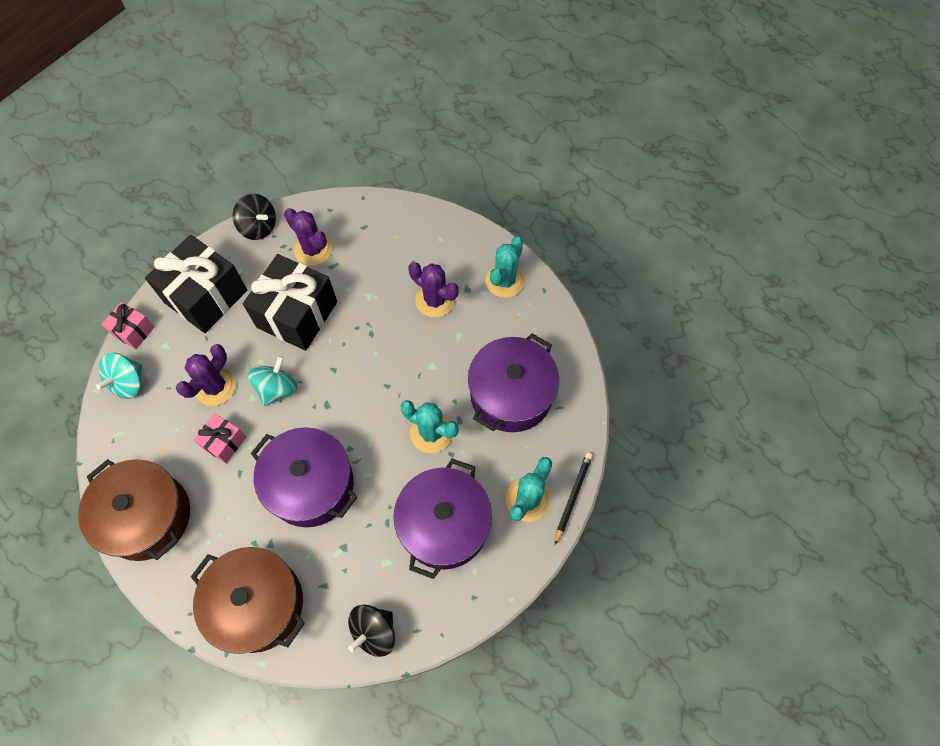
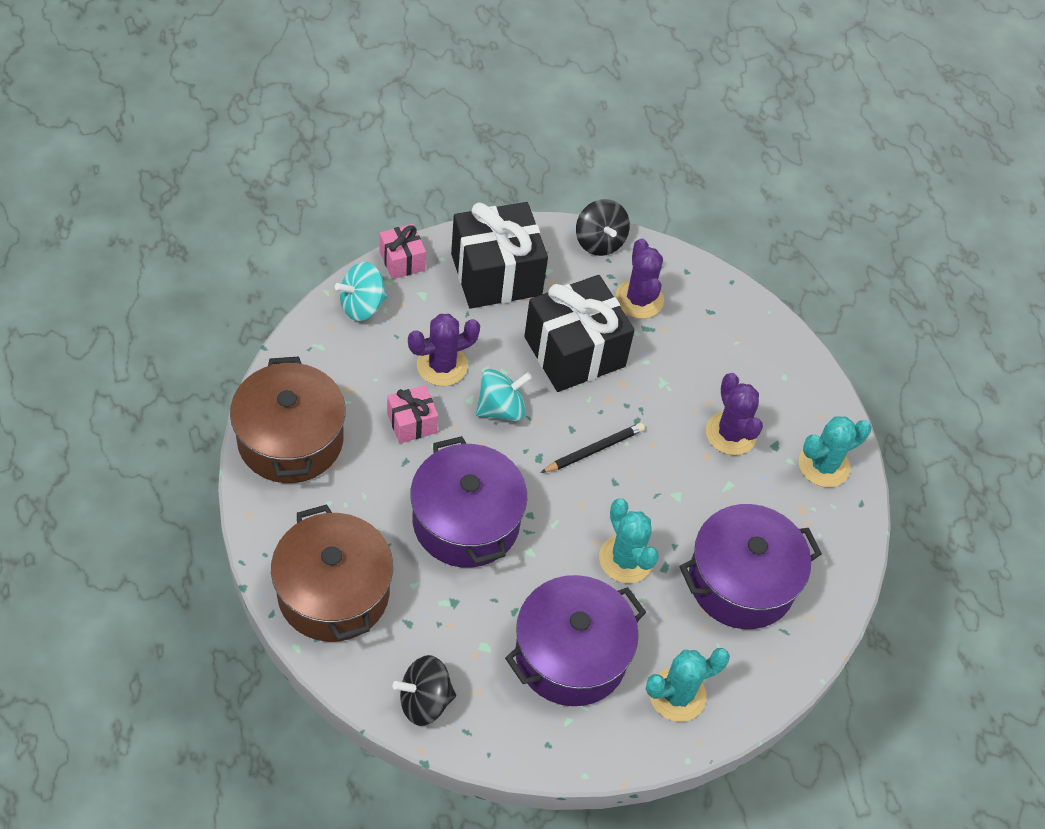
camera: 30 degrees right, 10 degrees down
(573, 496) = (729, 727): black pencil -> black pencil (594, 450)

